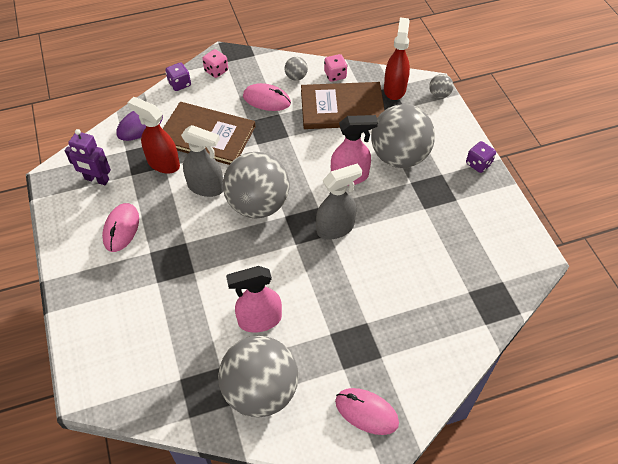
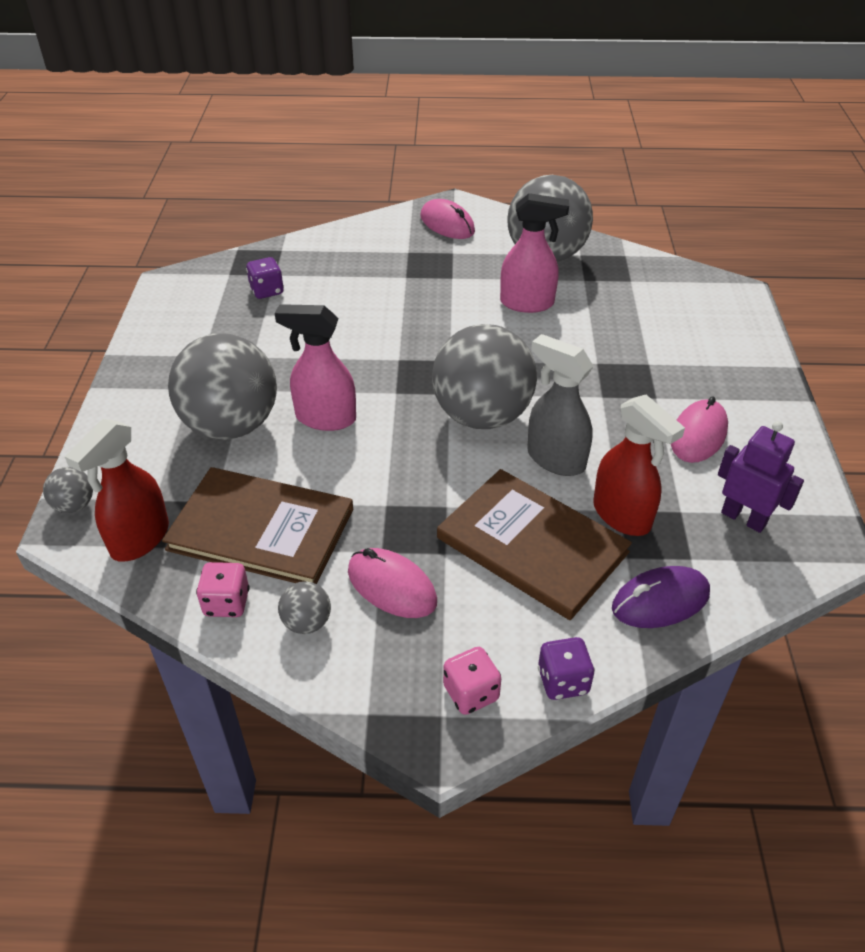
camera: 160 degrees left, 10 degrees down
(335, 228) = (386, 363): grey spray bottle -> none
(478, 164) = (128, 387): purple dice -> purple dice (267, 291)

